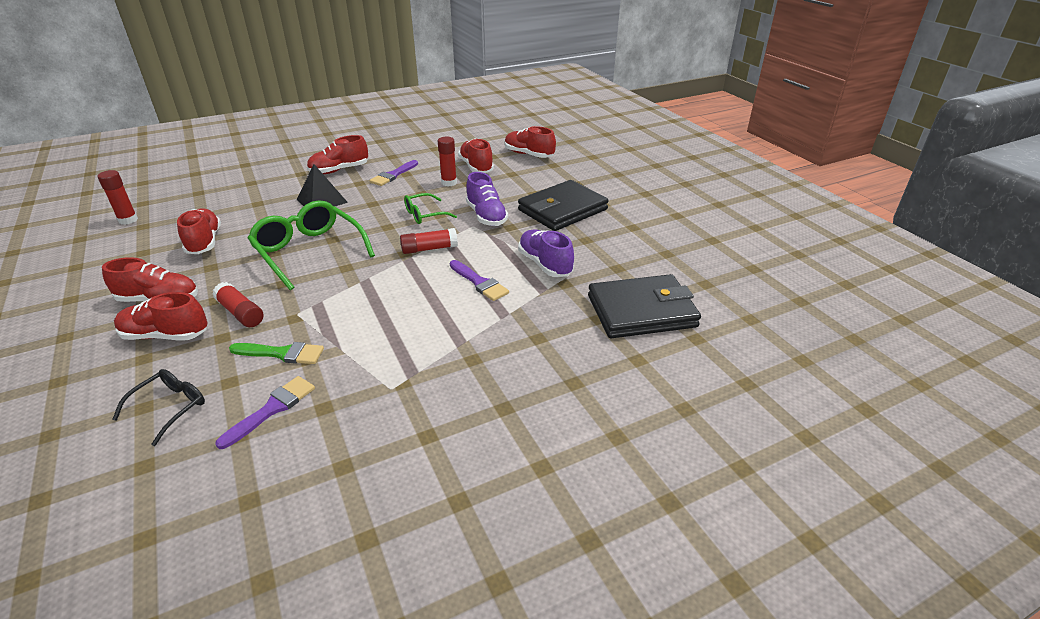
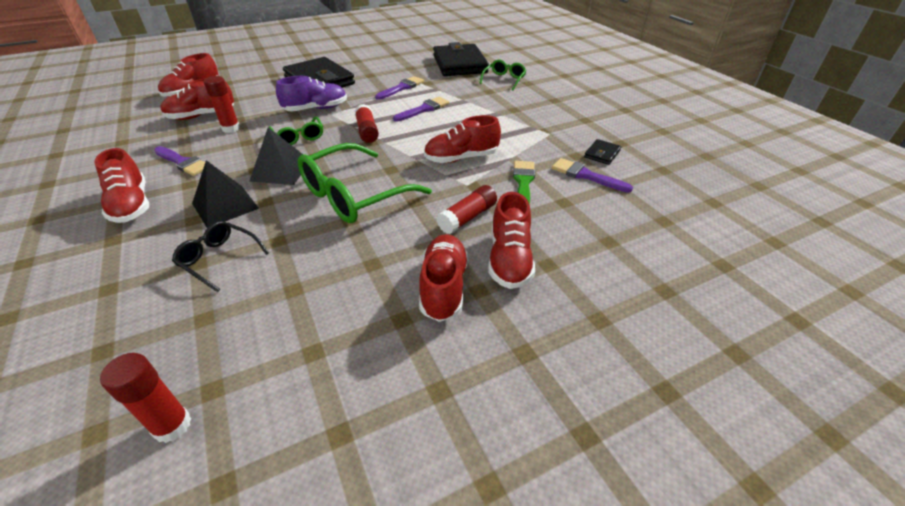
camera: 90 degrees left, 5 degrees up
(170, 408) = (604, 225): black glasses -> black glasses (219, 259)
(204, 242) = (303, 288): red shoe -> red shoe (461, 158)
(317, 436) = (602, 154): none -> black wallet
(365, 214) = (281, 170): none -> black pyramid
(545, 264) = (402, 88): purple shoe -> purple brush
(583, 355) = (504, 80): none -> green glasses

